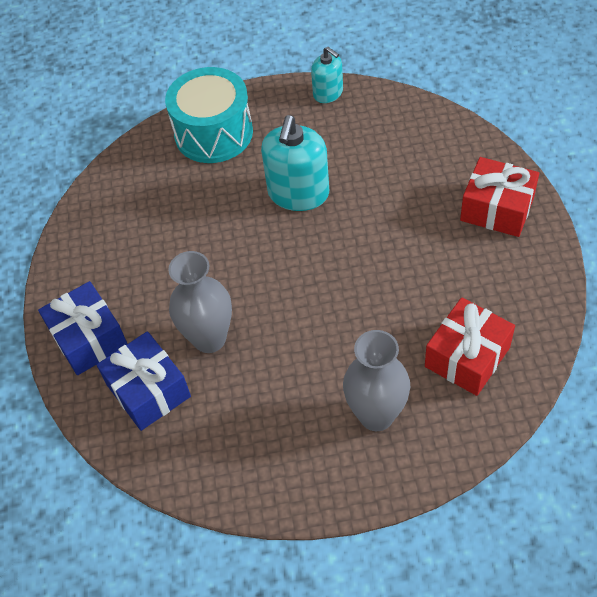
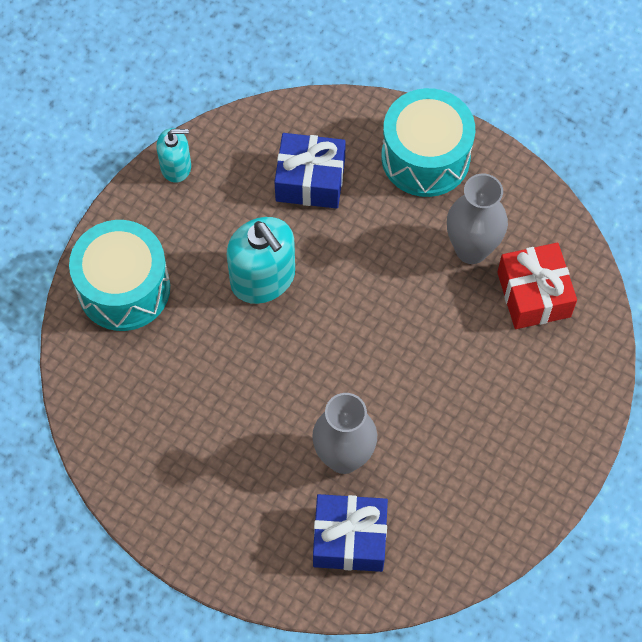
camera: 55 degrees left, 10 degrees up
(88, 338) = (252, 549): blue gift -> blue gift (310, 180)
(376, 415) = (524, 395): grey vase -> grey vase (471, 249)
(497, 209) = (425, 157): red gift -> turquoise drum

